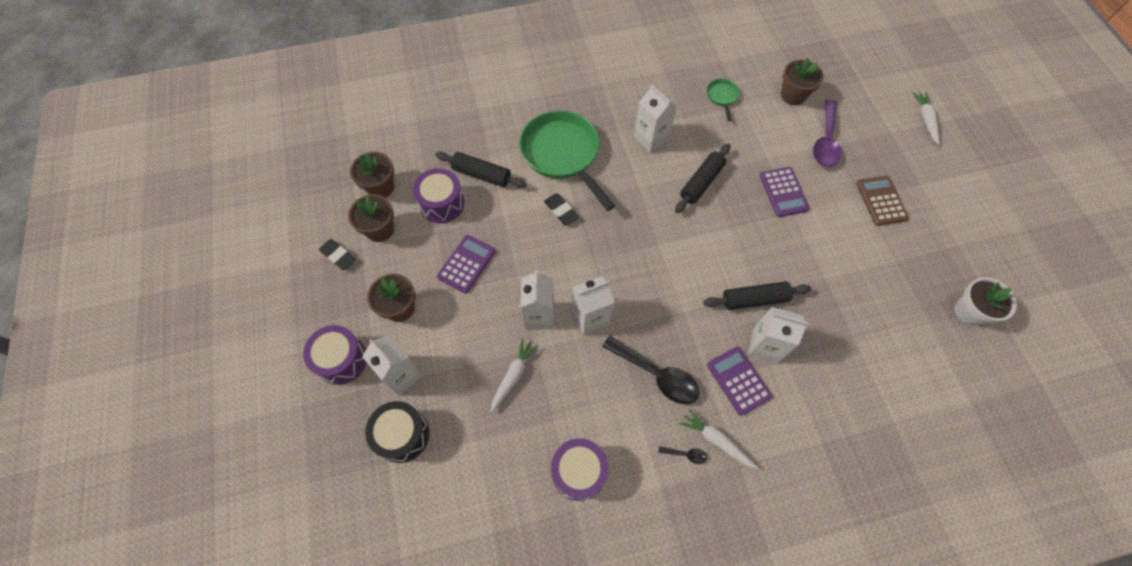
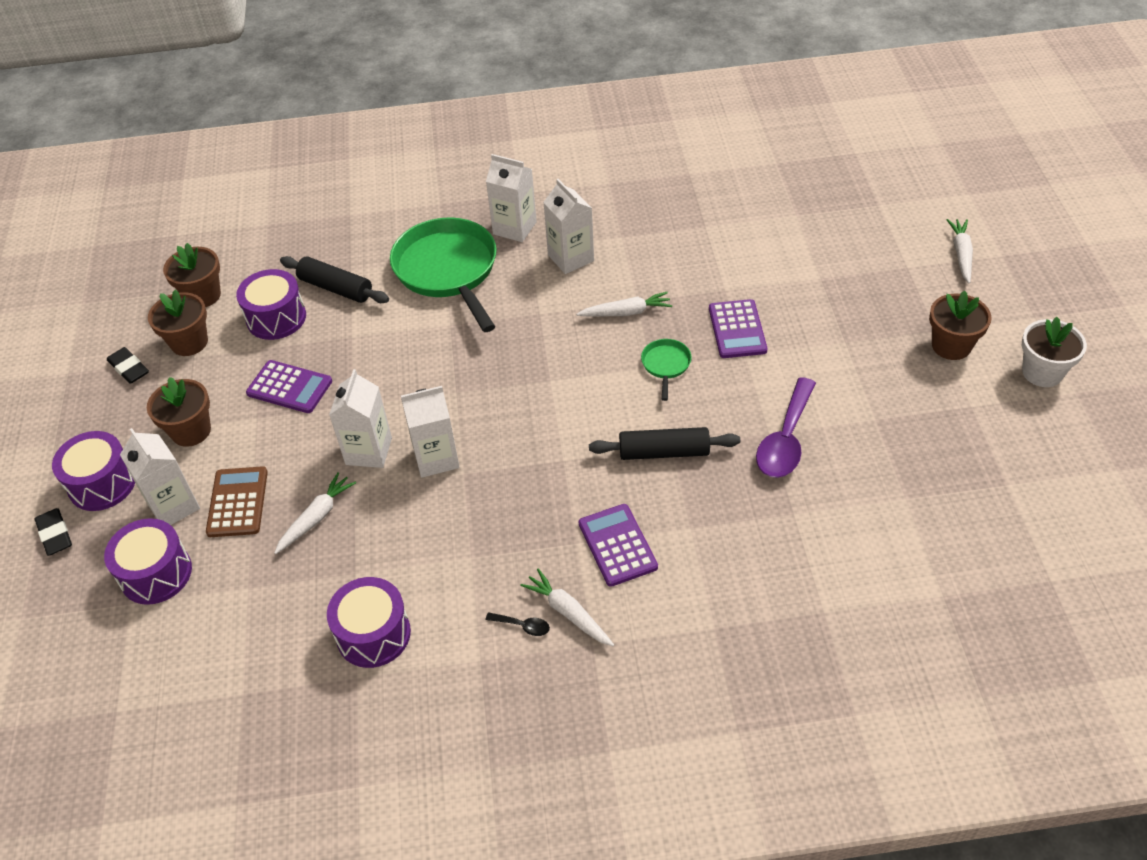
camera: 10 degrees right, 15 degrees down
(402, 435) = (156, 573): black drum -> purple drum
(466, 264) = (289, 387): purple calculator -> purple calculator turned 75 degrees clockwise
(561, 211) = (429, 334): black eraser -> black eraser (55, 534)
(656, 375) = (507, 530): black spoon -> none
(701, 182) = (626, 312): black rolling pin -> white carrot
(722, 97) = (680, 215): green pan -> green pan (666, 365)
(765, 345) = (664, 507): white carton -> white carton (514, 228)
(793, 95) = (779, 217): brown flower pot -> brown flower pot (951, 346)
(825, 141) = (811, 273): purple spoon -> purple spoon (785, 439)
(881, 201) = (873, 347): brown calculator -> brown calculator (237, 502)
(969, 312) = (967, 487): white flower pot -> white flower pot (1042, 372)

